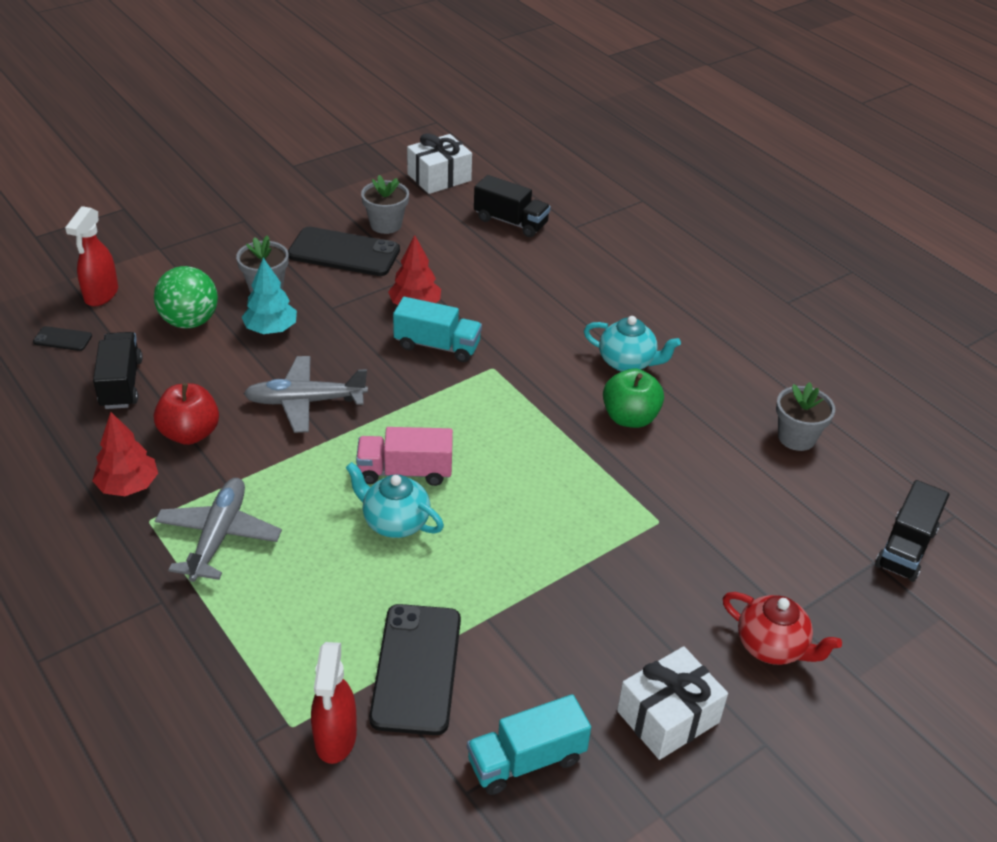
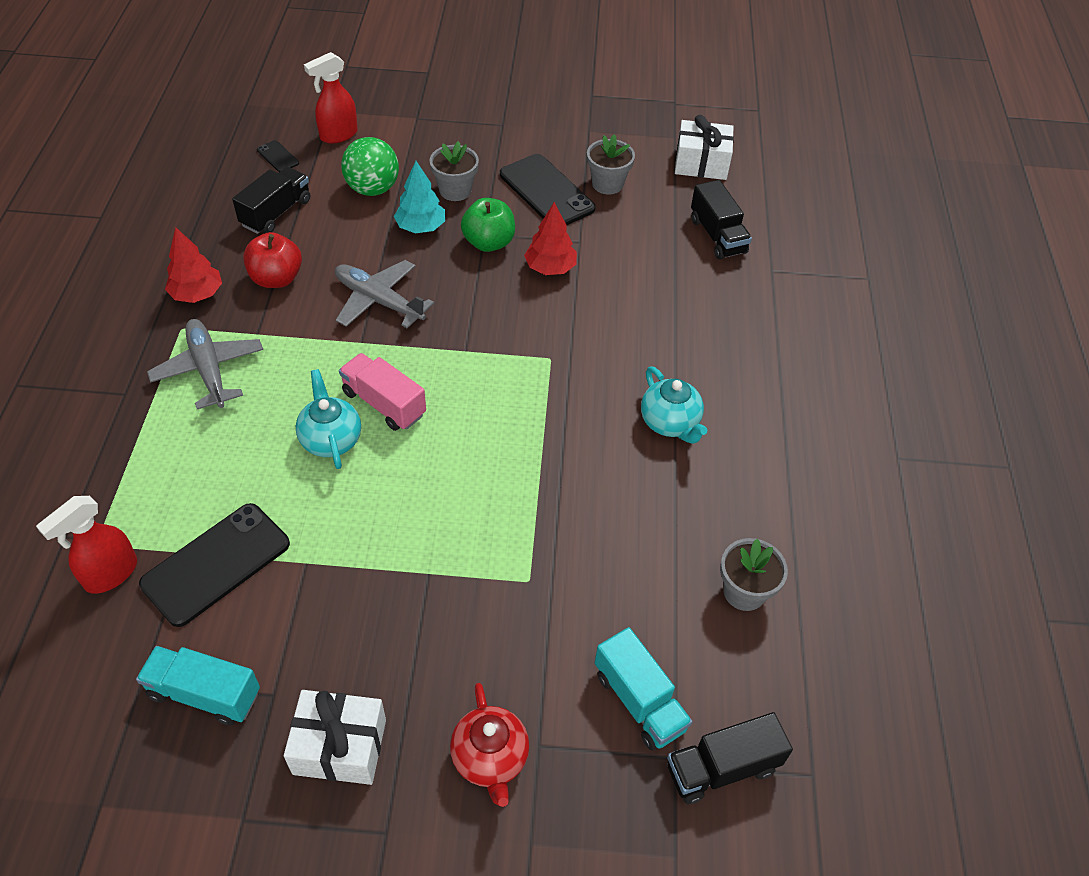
camera: 40 degrees right, 10 degrees up
(219, 536) = (209, 369): grey plane -> grey plane turned 75 degrees counterclockwise
(437, 346) = (528, 313): turquoise truck -> turquoise truck (639, 701)
(630, 418) = (612, 474): green apple -> green apple (488, 243)

